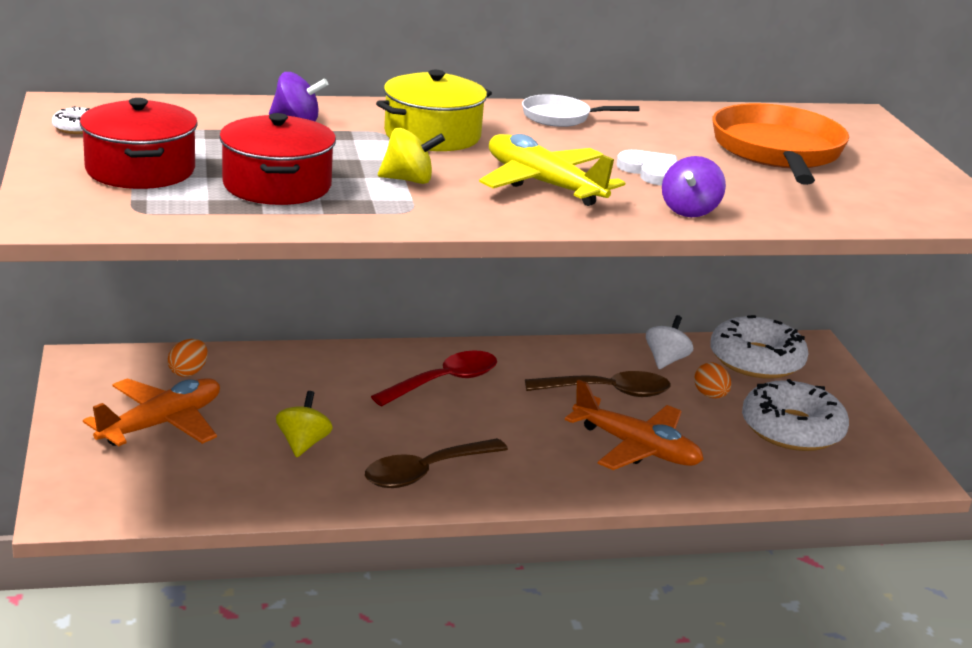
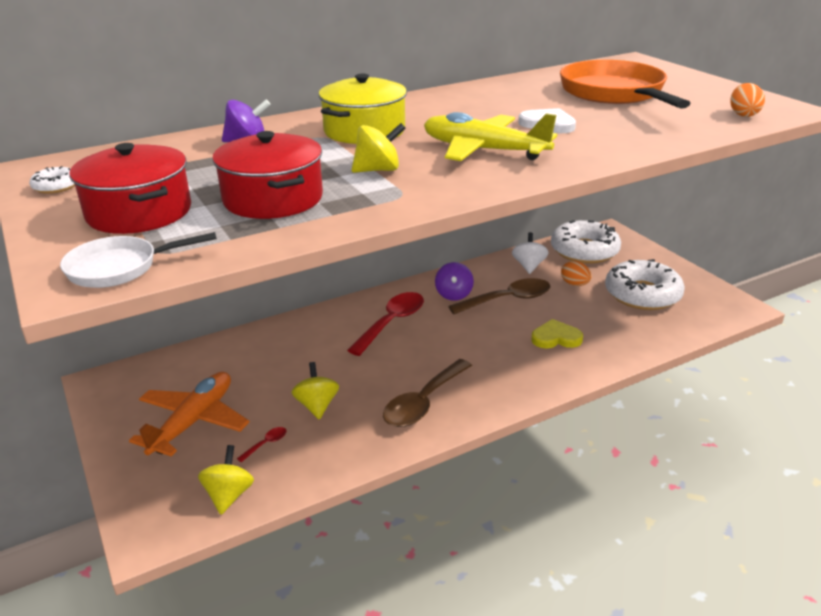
camera: 15 degrees left, 5 degrees up
(162, 501) = (229, 495): none -> yellow spinning top
(188, 372) = (193, 368): orange egg -> orange egg (743, 114)
(226, 465) = (266, 444): none -> red spoon
(561, 117) = (445, 99): white pan -> white pan (119, 268)
(636, 448) = (556, 338): orange plane -> yellow heart
(689, 211) = (607, 147): purple spinning top -> purple spinning top (454, 294)

